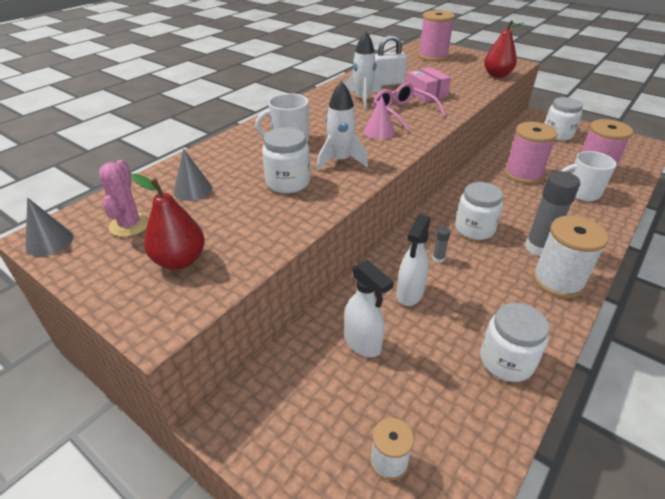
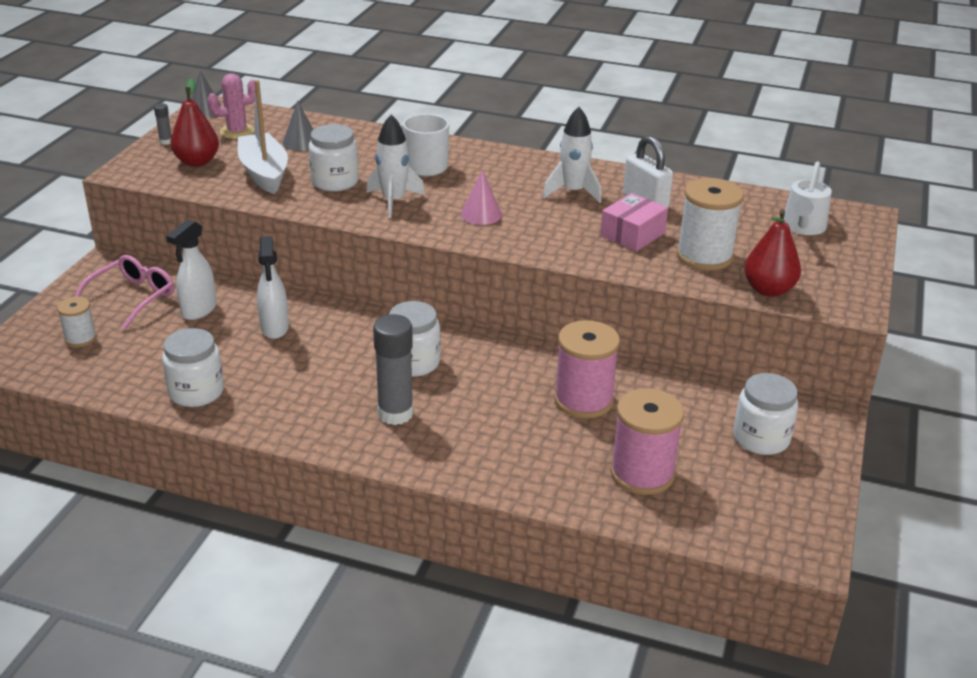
camera: 70 degrees right, 5 degrees down
(242, 218) = (264, 173): none -> white boat
(403, 113) = (549, 224): pink glasses -> pink glasses (132, 298)
(409, 294) = (274, 328): white spray bottle -> white spray bottle turned 105 degrees counterclockwise
(433, 56) = (802, 227): pink spool -> white watering can
(438, 259) = (341, 341): grey glue stick -> grey glue stick (166, 141)
(557, 281) = (333, 427): white spool -> white spool (704, 256)
(581, 192) = (561, 457): white mug -> none

